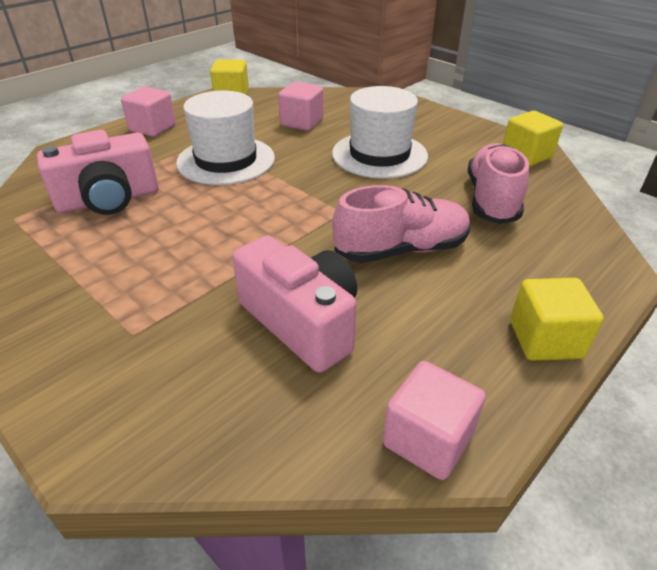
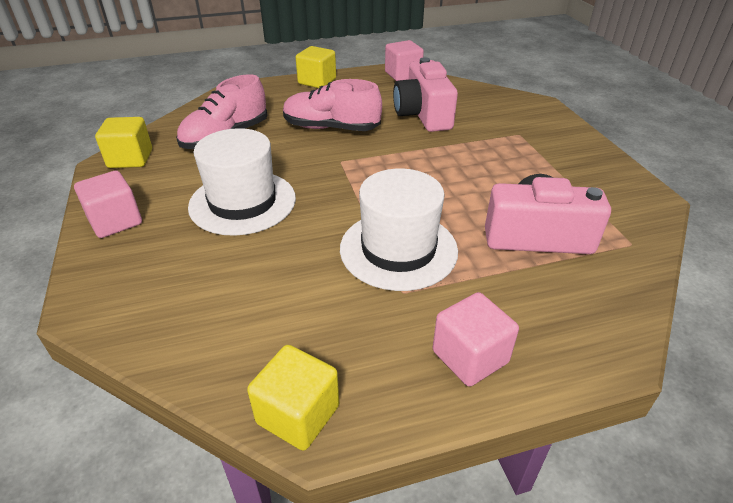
camera: 150 degrees left, 0 degrees up
(302, 122) = (261, 285): pink cube -> pink cube (115, 221)

